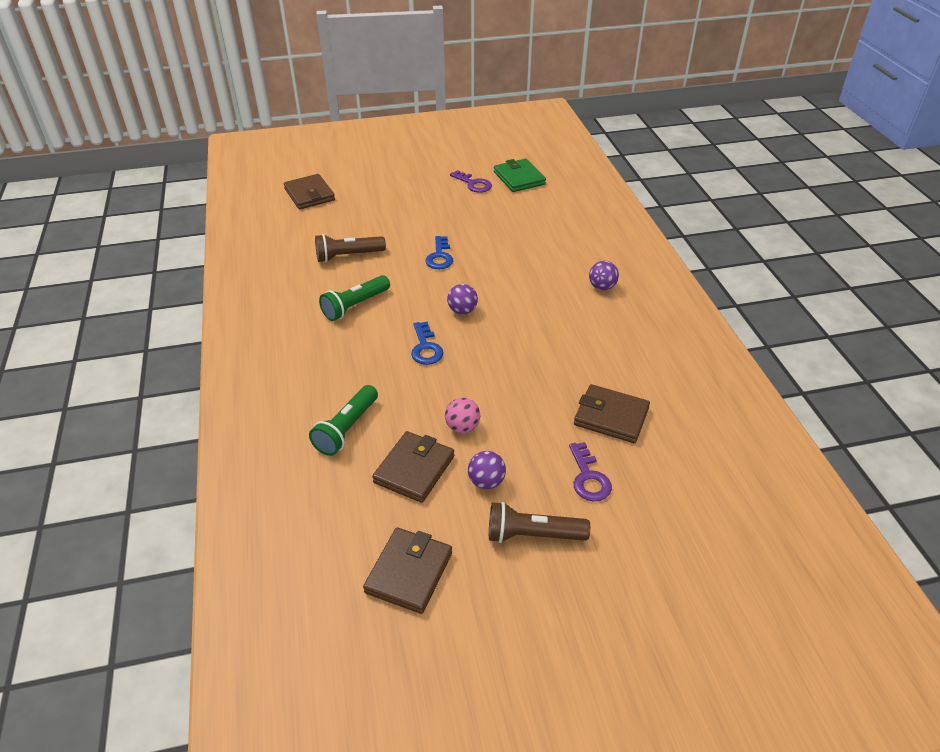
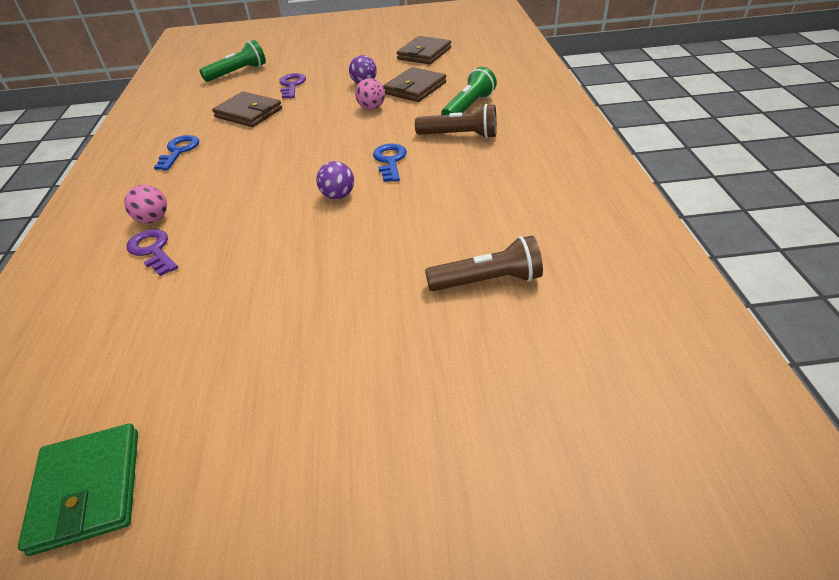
camera: 170 degrees left, 0 degrees up
(309, 194) = (604, 464): brown wallet -> none
(355, 306) = (470, 205): green flashlight -> green flashlight (238, 73)
(439, 256) = (343, 273): blue key -> blue key (179, 151)
(473, 184) = (205, 474): purple key -> purple key (153, 250)
(532, 535) = (344, 65): brown flashlight -> brown flashlight (460, 135)
(602, 287) = (153, 219): purple ball -> pink ball

